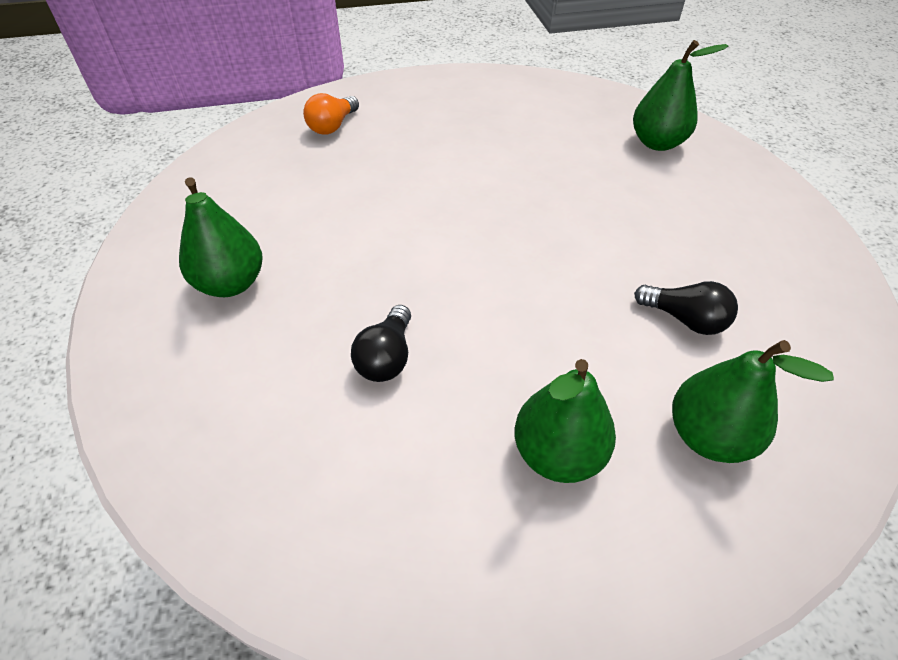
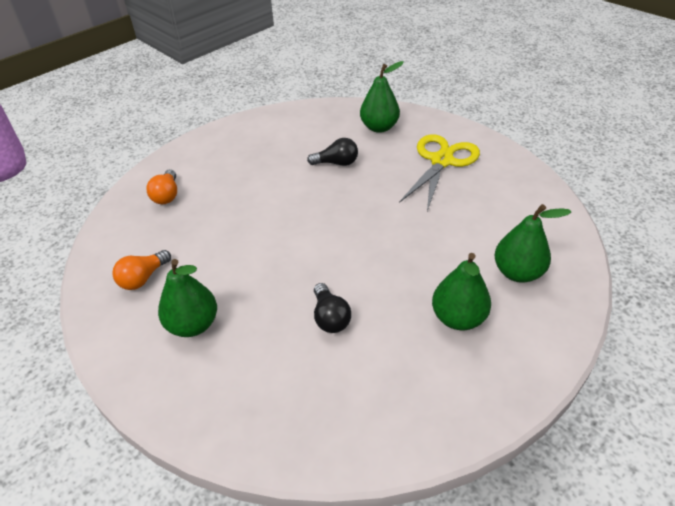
camera: 30 degrees left, 5 degrees down
(229, 206) = (143, 278): none -> orange light bulb
(685, 319) = (466, 220): black light bulb -> black light bulb (336, 163)
(714, 221) = (441, 161): none -> yellow scissors

